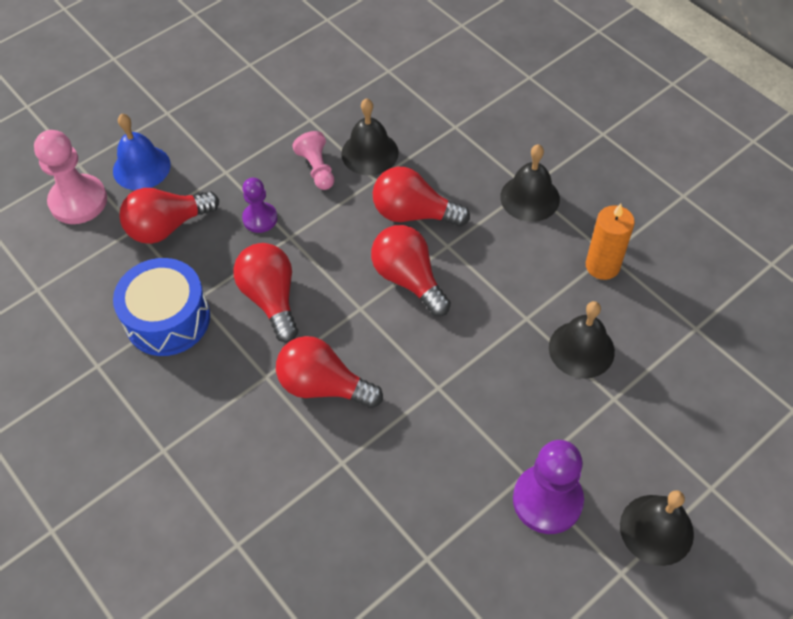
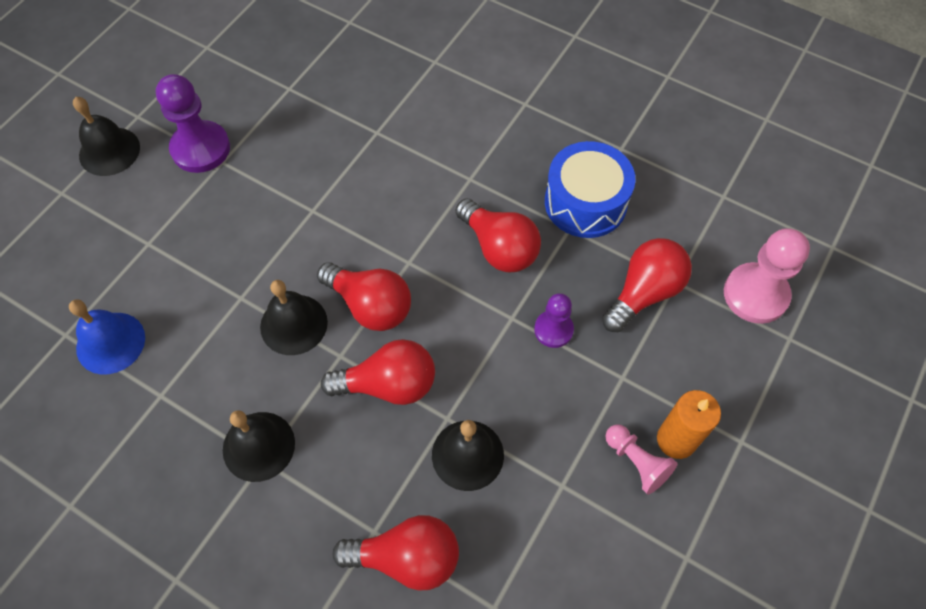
camera: 160 degrees right, 5 degrees up
(141, 167) = (718, 355): blue bell -> blue bell (110, 342)
(317, 169) = (520, 412): pink pawn -> pink pawn (636, 462)
(323, 385) = (415, 184): red light bulb -> red light bulb (407, 558)
(581, 349) = (182, 281): black bell -> black bell (293, 324)
(602, 266) = (166, 379): orange candle -> orange candle (676, 440)

